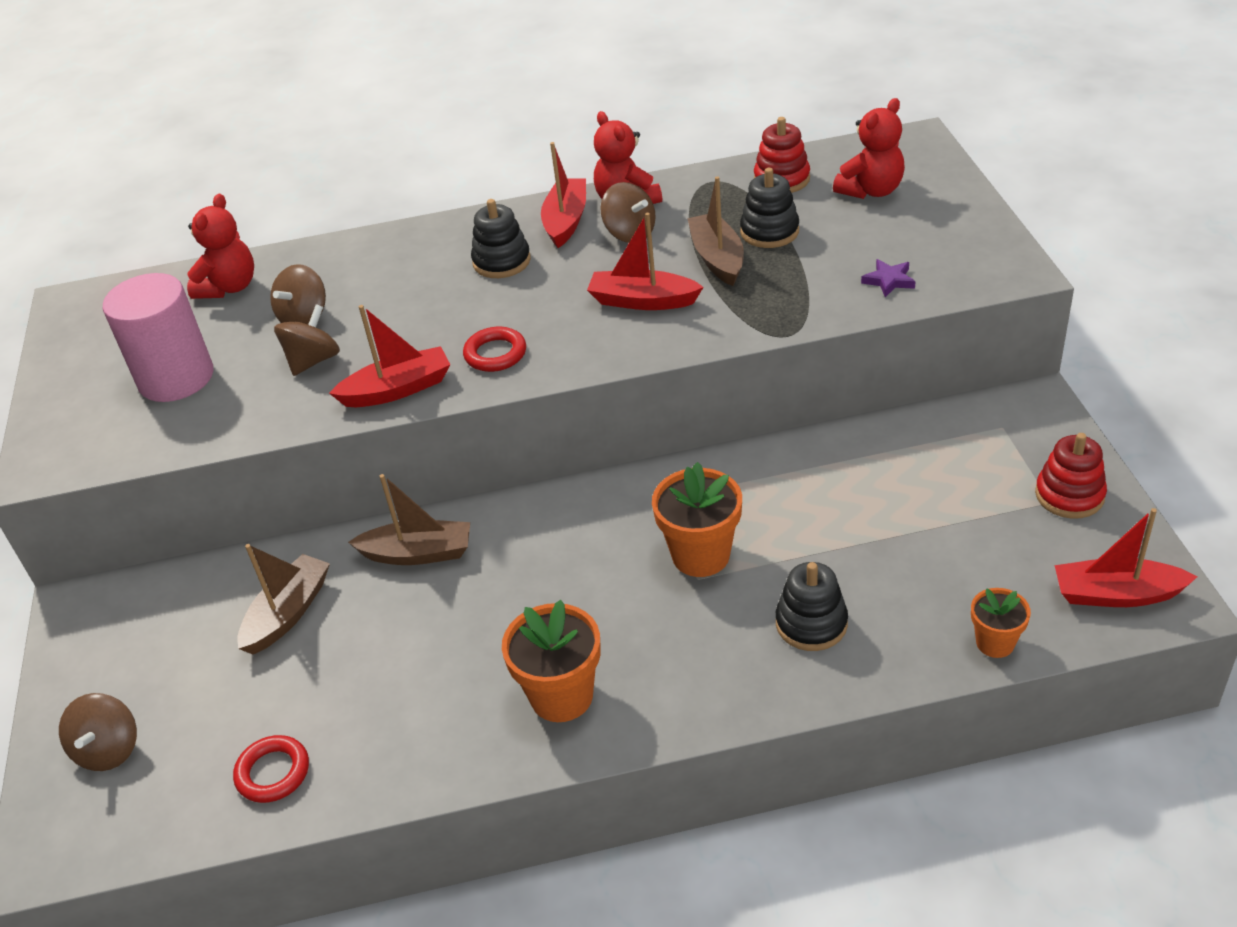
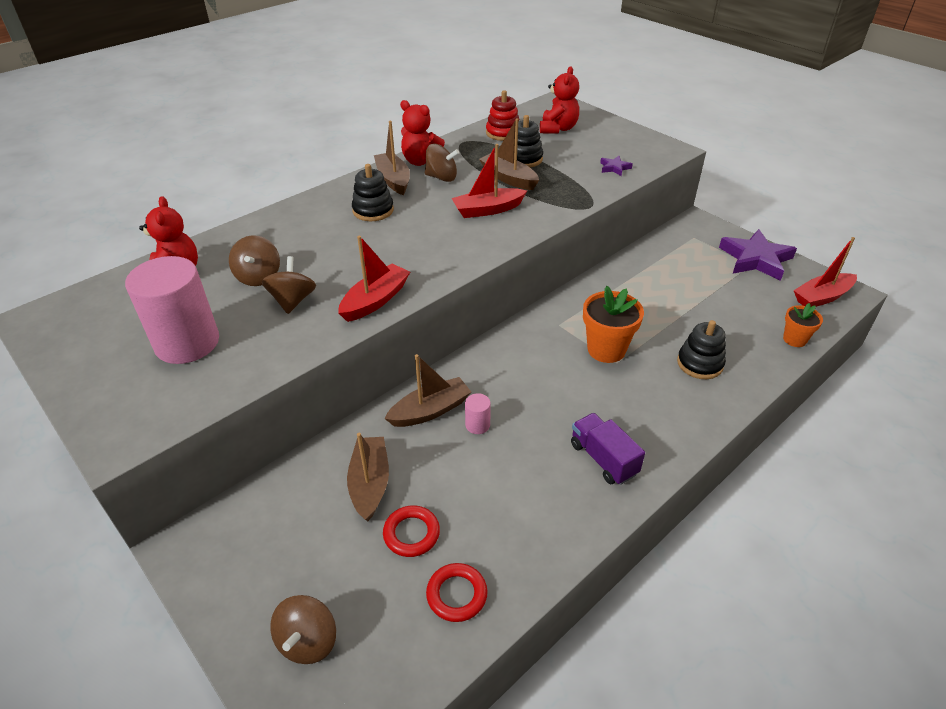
camera: 35 degrees left, 0 degrees up
(109, 750) = (308, 641): brown spinning top -> brown spinning top turned 45 degrees clockwise
(455, 592) = (477, 425): none -> pink cylinder
(495, 354) = (423, 262): red ring -> red ring (411, 533)
(561, 696) = (603, 459): orange flower pot -> purple truck
(566, 221) = (393, 180): red boat -> brown boat
(1069, 495) = (755, 259): red stacking toy -> purple star

